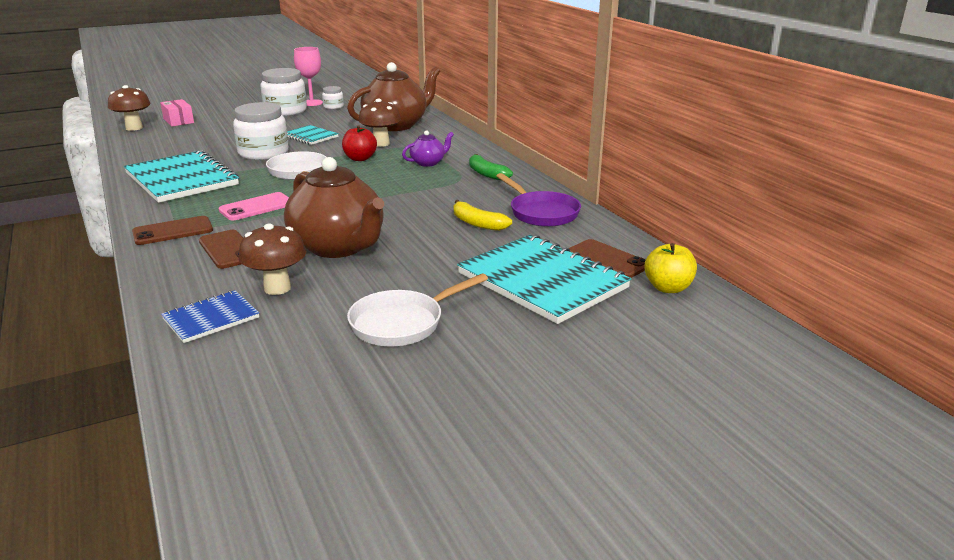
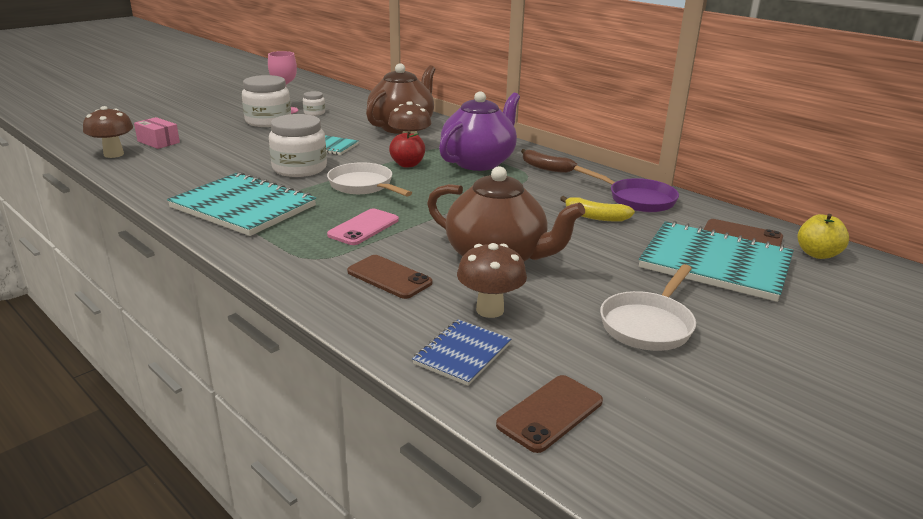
camera: 20 degrees left, 0 degrees up
(173, 231) = (304, 266): brown phone -> brown phone (550, 413)
(428, 163) = (479, 162): purple teapot -> purple teapot, size x2.13
(486, 174) = (545, 167): green banana -> brown banana

